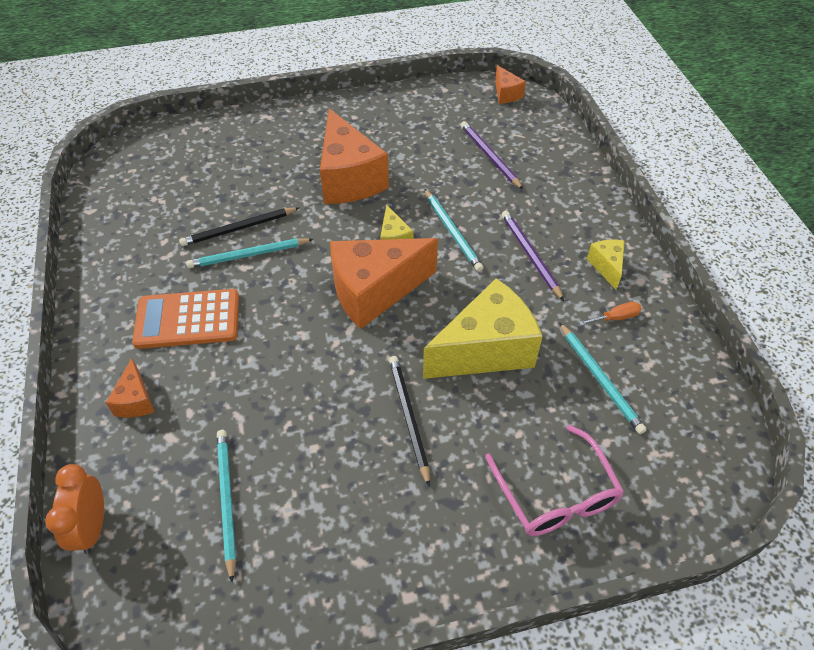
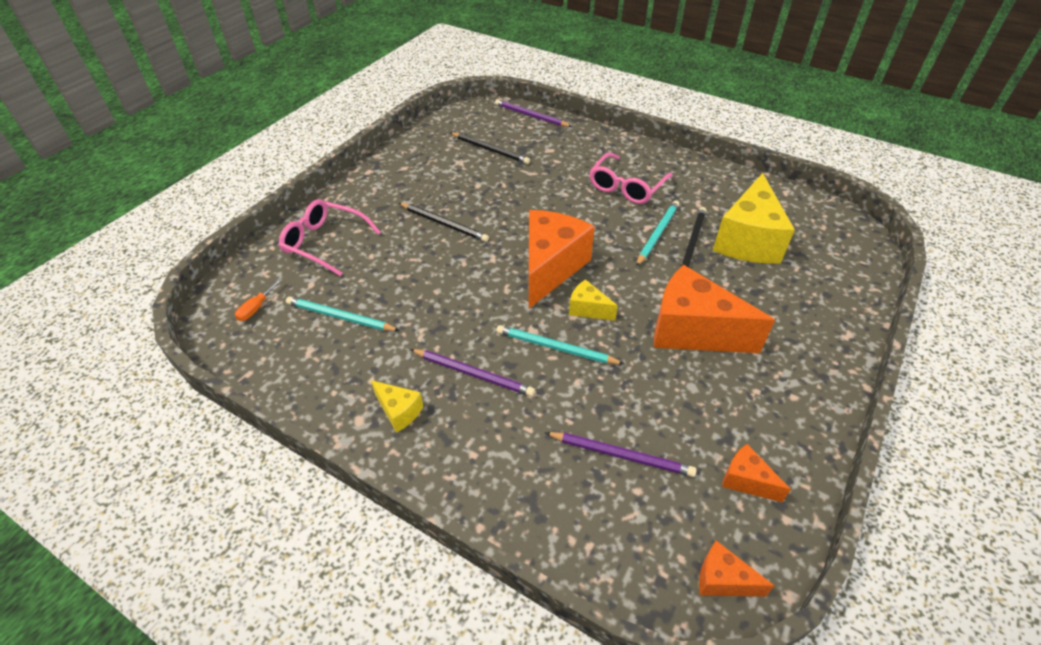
camera: 135 degrees right, 5 degrees down
(92, 527) = (531, 116): orange clock -> purple pencil
(135, 400) = (588, 149): orange cheese -> orange cheese (746, 480)
(187, 319) = (626, 186): orange calculator -> pink glasses
(226, 501) = (490, 149): turquoise pencil -> black pencil
(485, 350) = (436, 284): yellow cheese -> yellow cheese (747, 240)
(616, 317) = (359, 369): orange screwdriver -> orange screwdriver (256, 308)

